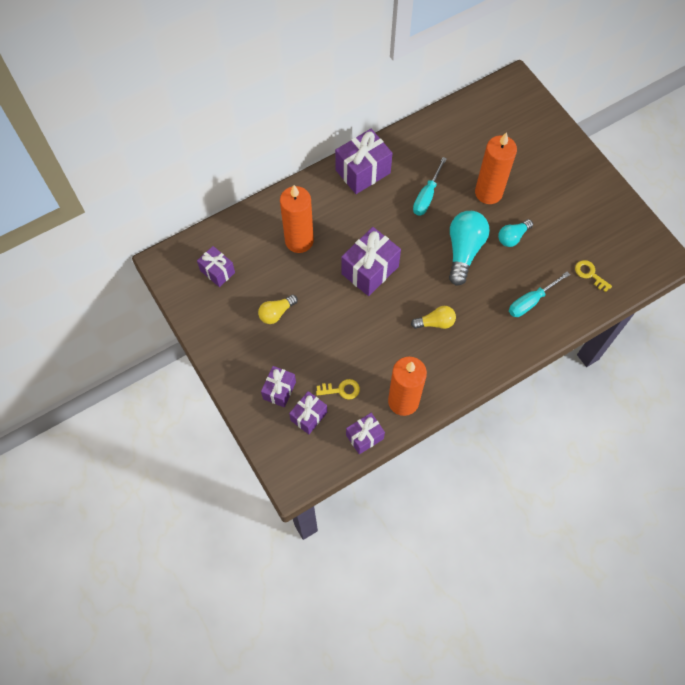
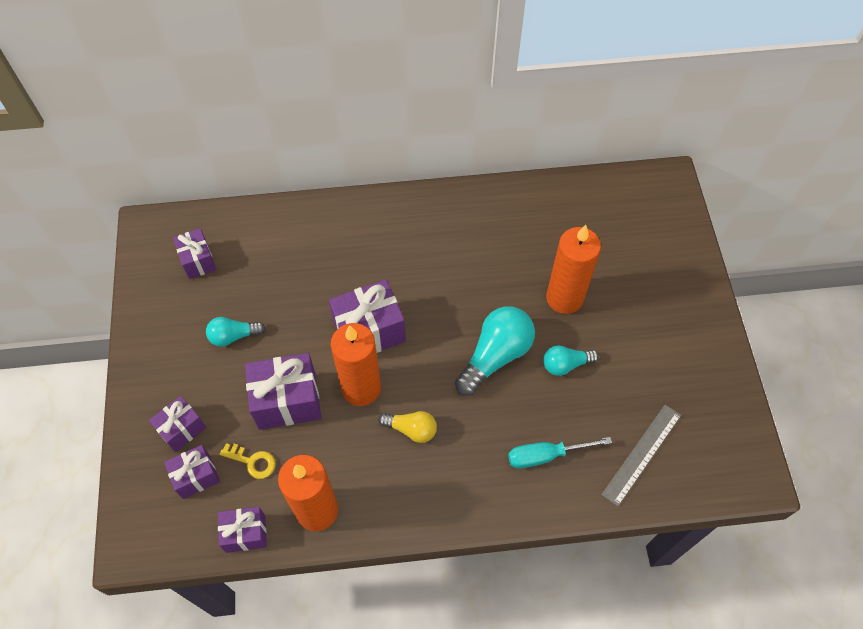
camera: 25 degrees right, 5 degrees down
(276, 313) = (233, 336): yellow light bulb -> turquoise light bulb
(299, 241) = (308, 263): orange candle -> orange candle (361, 388)
(363, 171) = (427, 214): purple gift -> purple gift (287, 401)
(427, 196) = (486, 272): turquoise screwdriver -> none
(590, 274) = (641, 454): yellow key -> grey ruler

